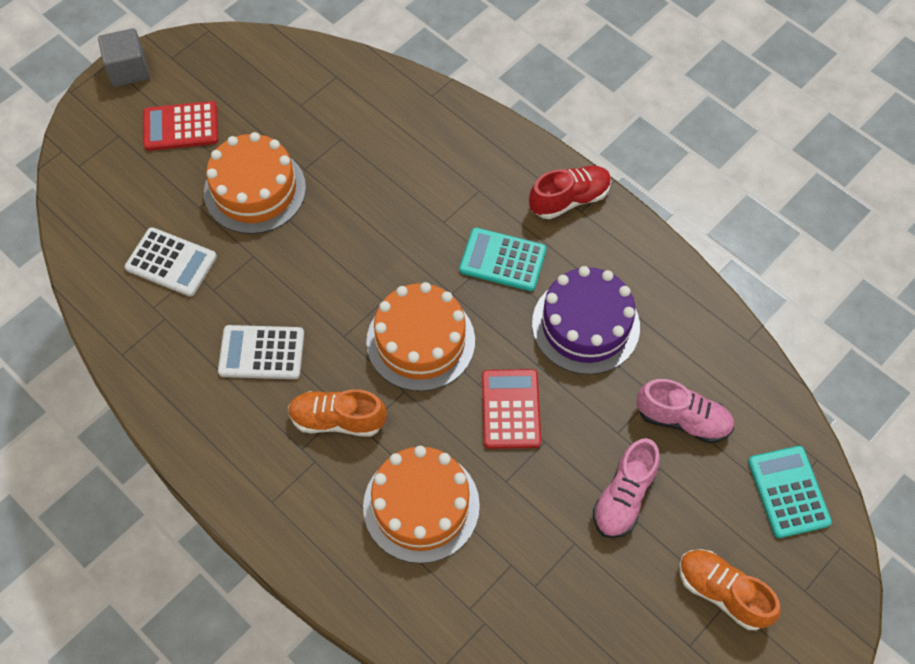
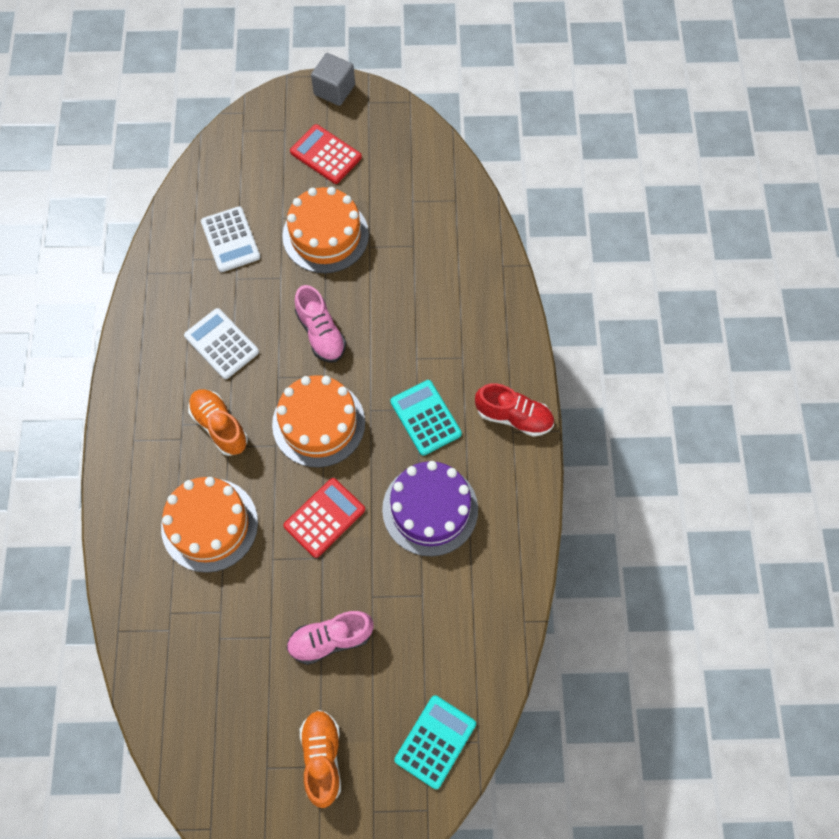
camera: 45 degrees right, 5 degrees up
(682, 419) = (421, 629): pink shoe -> pink shoe (321, 333)

